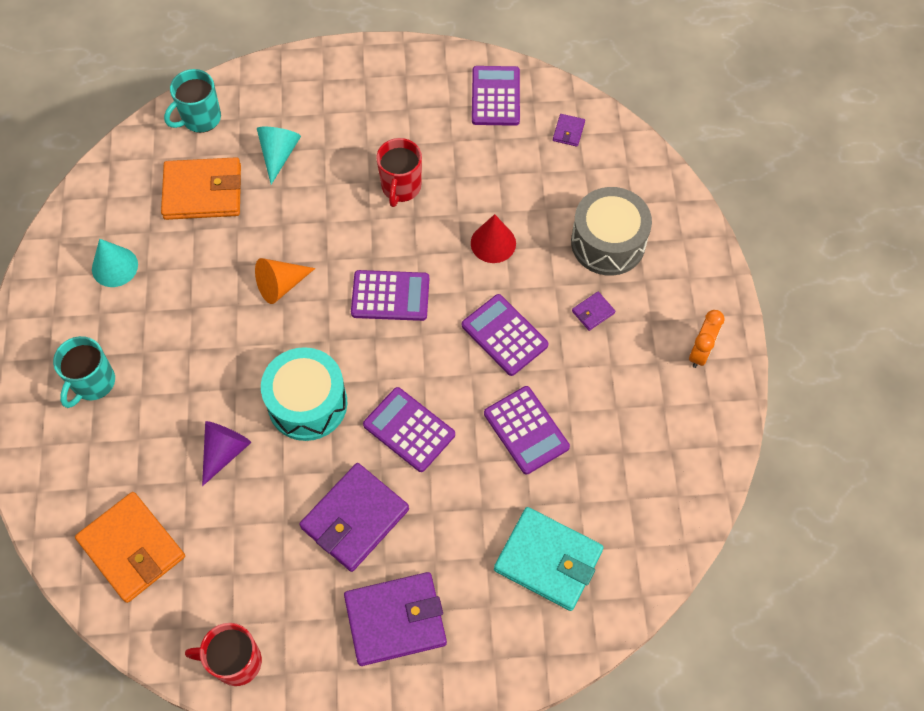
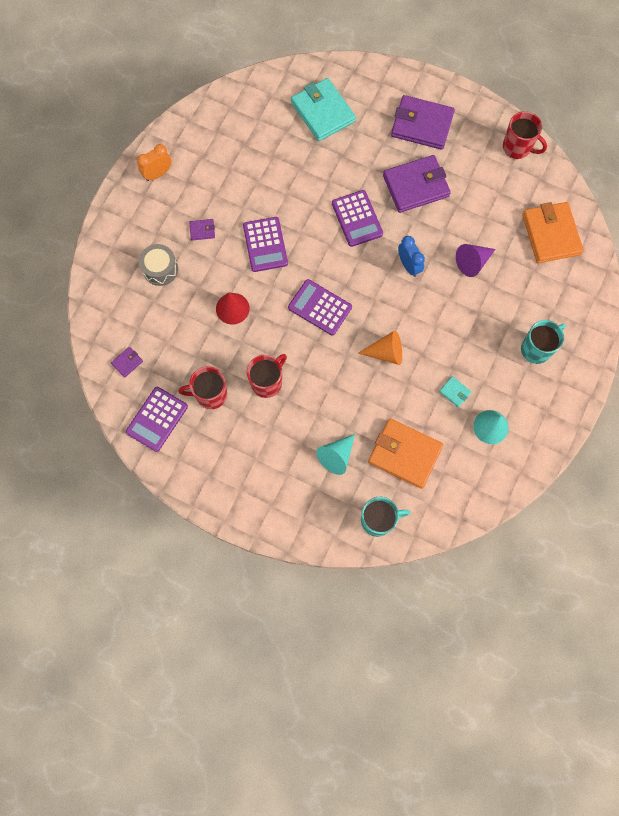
camera: 150 degrees left, 10 degrees up
(175, 283) = (454, 392): none -> turquoise wallet
(307, 403) = (408, 265): turquoise drum -> blue clock
(455, 145) = (210, 394): none -> red mug
(526, 430) = (289, 183): purple calculator -> none
(608, 242) = (160, 269): grey drum -> grey drum, size x0.64

